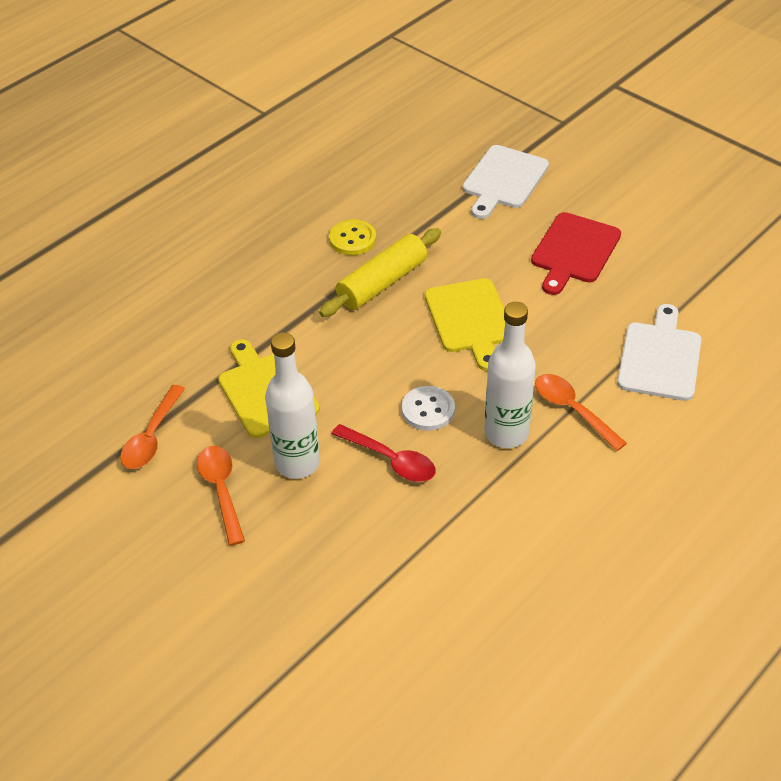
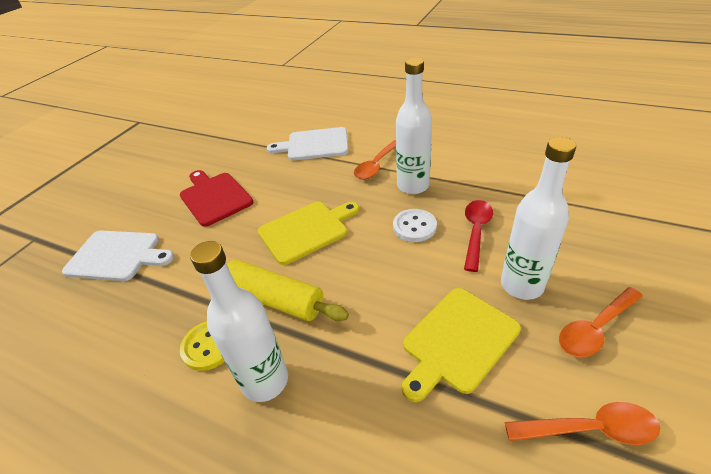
camera: 105 degrees left, 5 degrees down
(300, 268) = (265, 381): none -> white bottle
(574, 251) = (214, 197): red cutting board -> red cutting board turned 135 degrees counterclockwise

